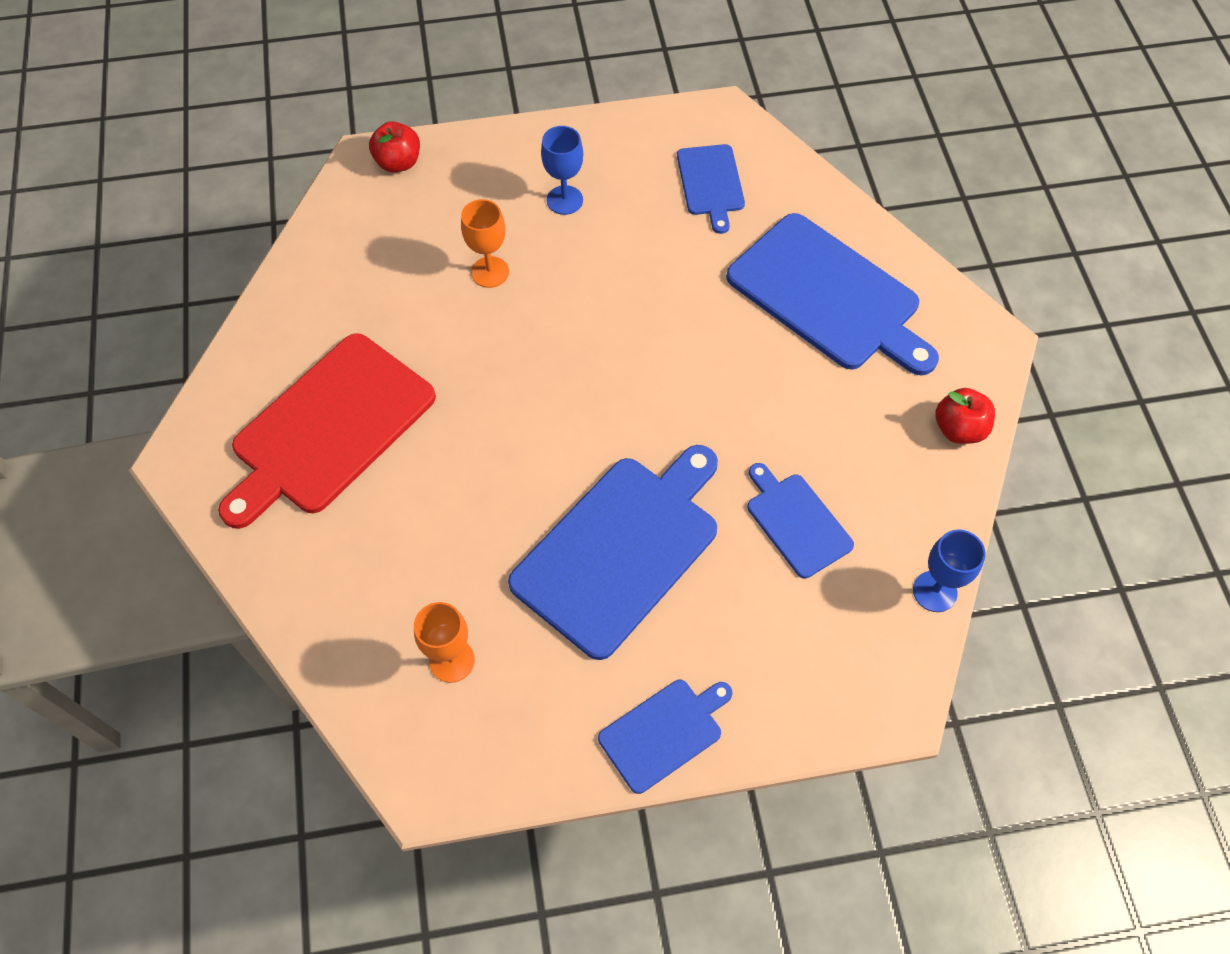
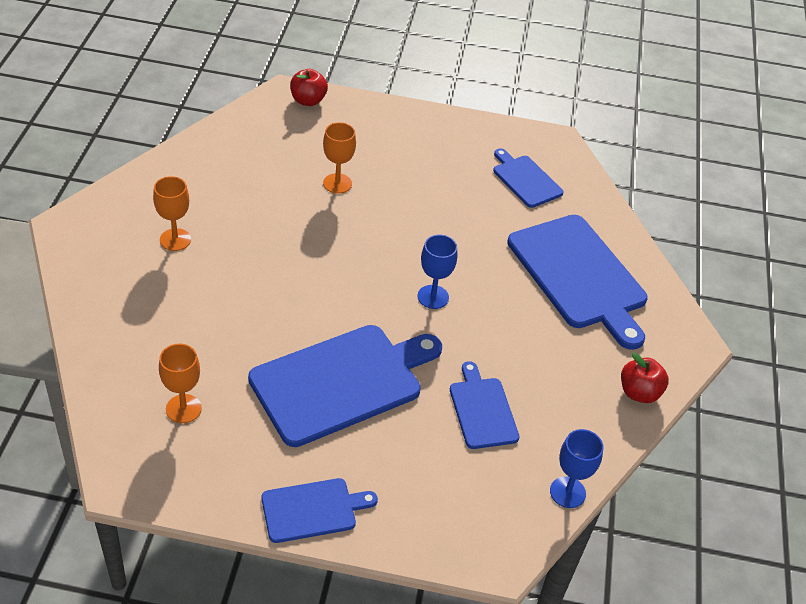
camera: 15 degrees right, 15 degrees down
(329, 428) = (175, 240): red cutting board -> orange goblet
(564, 200) = (413, 157): blue goblet -> blue goblet (433, 297)
(711, 183) = (525, 180): blue cutting board -> blue cutting board turned 135 degrees clockwise

